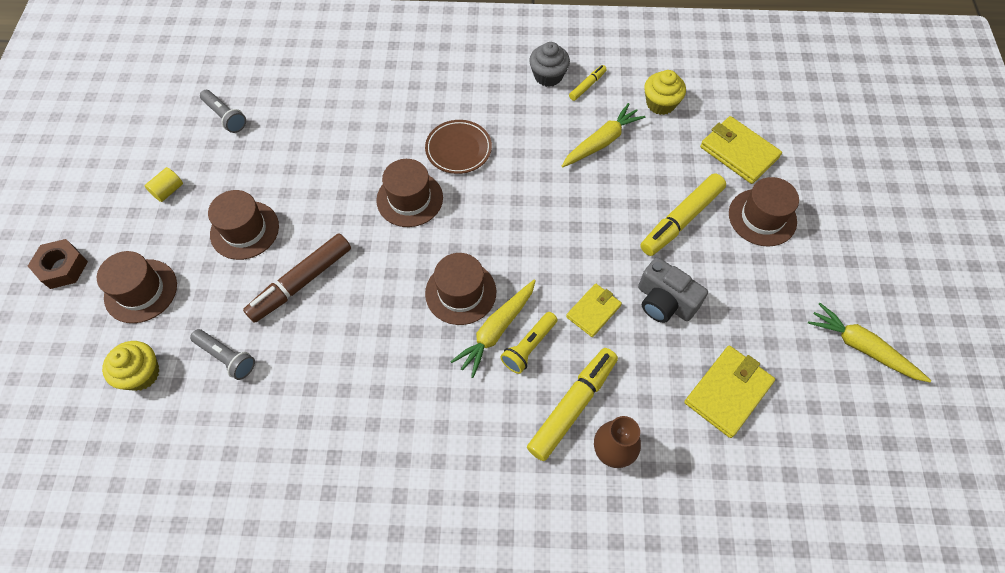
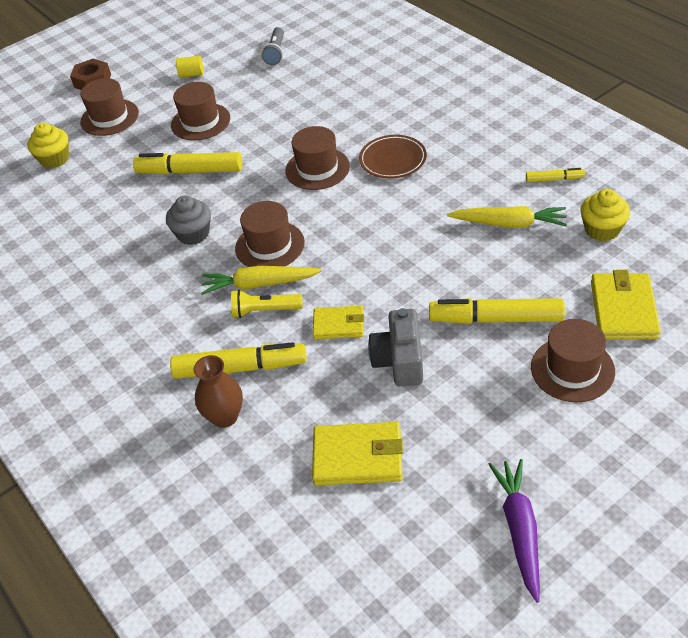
camera: 55 degrees right, 15 degrees down
(226, 357) = (101, 182): grey flashlight -> none
(301, 282) = (190, 171): brown marker -> yellow marker
(548, 76) = (531, 154): grey cupcake -> grey cupcake (193, 234)
(862, 347) = (519, 530): yellow carrot -> purple carrot

